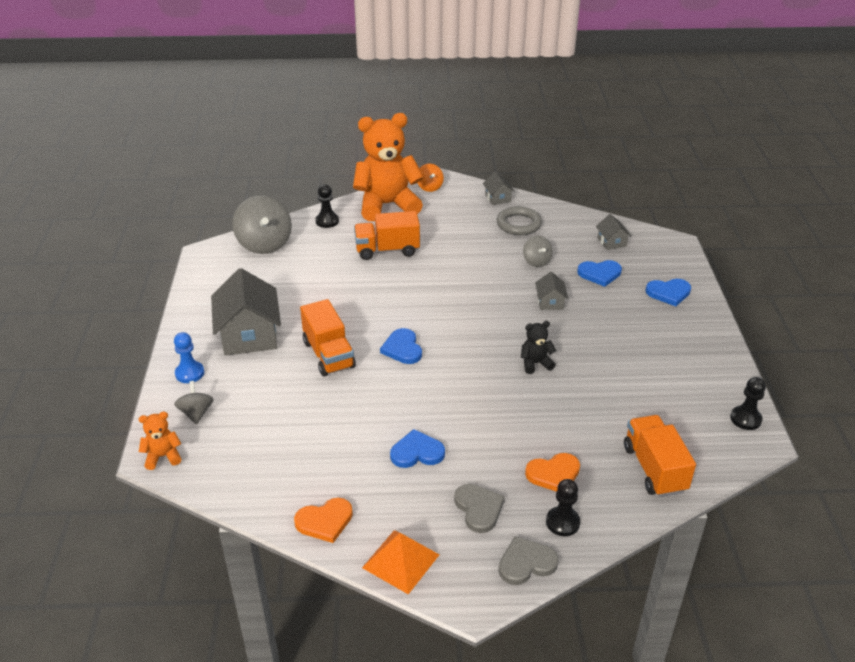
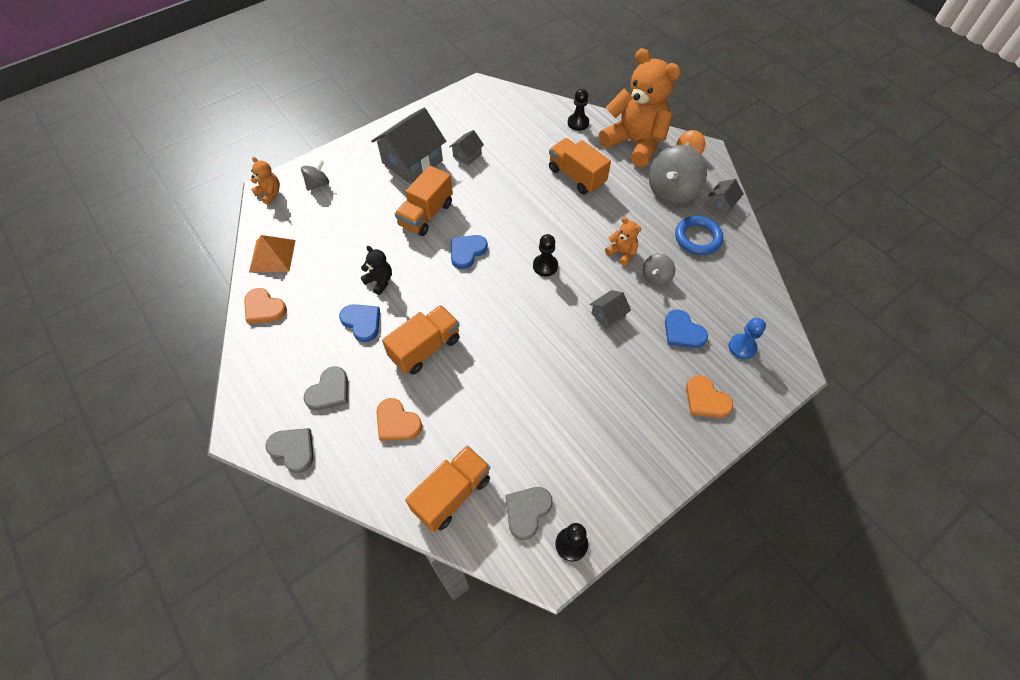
camera: 55 degrees right, 20 degrees up
(189, 373) = (352, 157): blue pawn -> blue pawn (742, 347)
(264, 244) = (517, 108): grey spinning top -> grey spinning top (672, 191)
(400, 561) = (252, 370): orange pyramid -> orange pyramid (272, 255)
(487, 421) = (425, 348): none -> orange truck
(495, 266) = (622, 253): none -> orange teddy bear
(518, 224) = (697, 238): grey ring -> blue ring
(535, 363) = (518, 345): black teddy bear -> black teddy bear (379, 281)
(562, 522) = (348, 454): black pawn -> black pawn (545, 266)
(611, 242) = (741, 318): grey house -> grey house (467, 155)
(668, 293) = (706, 399): blue heart -> orange heart
(701, 430) = (527, 511): none -> grey heart

